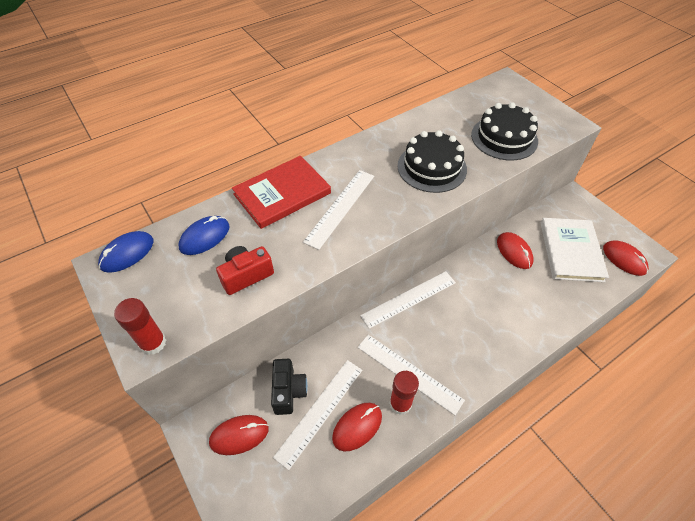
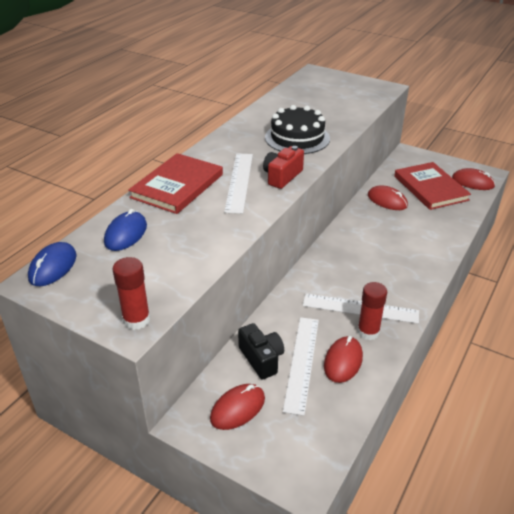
camera: 25 degrees left, 15 degrees down
(246, 275) = (189, 248): red camera -> red camera (282, 176)
(408, 299) = (323, 258): white ruler -> none
(504, 138) = (341, 107): black cake -> none
(571, 251) = (430, 188): white book -> red book

